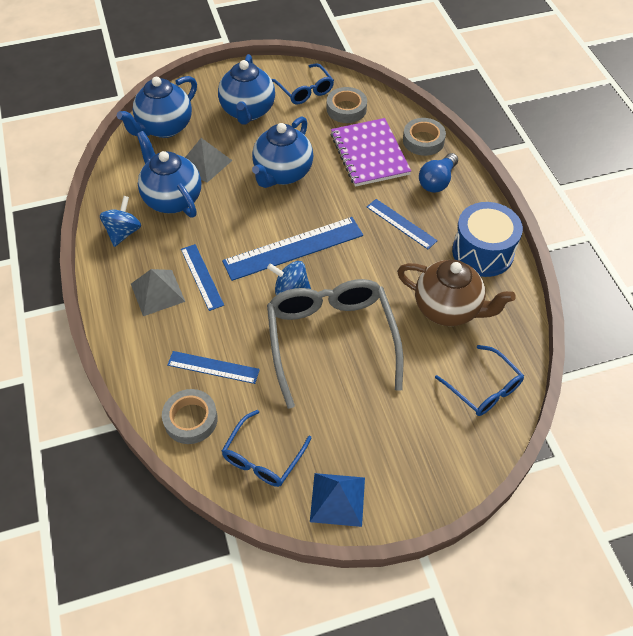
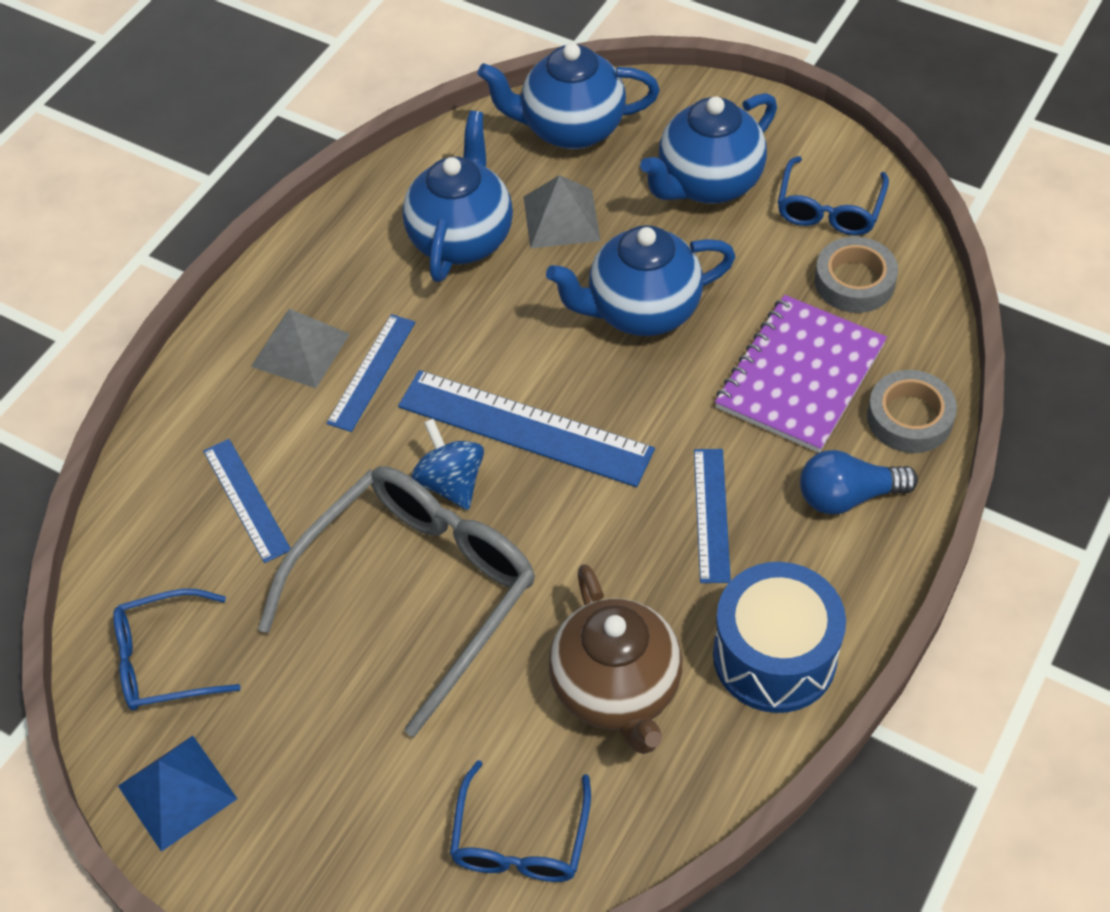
camera: 50 degrees right, 0 degrees up
(123, 232) = (355, 239): blue spinning top -> none
(191, 419) = (149, 540): grey tape -> none

